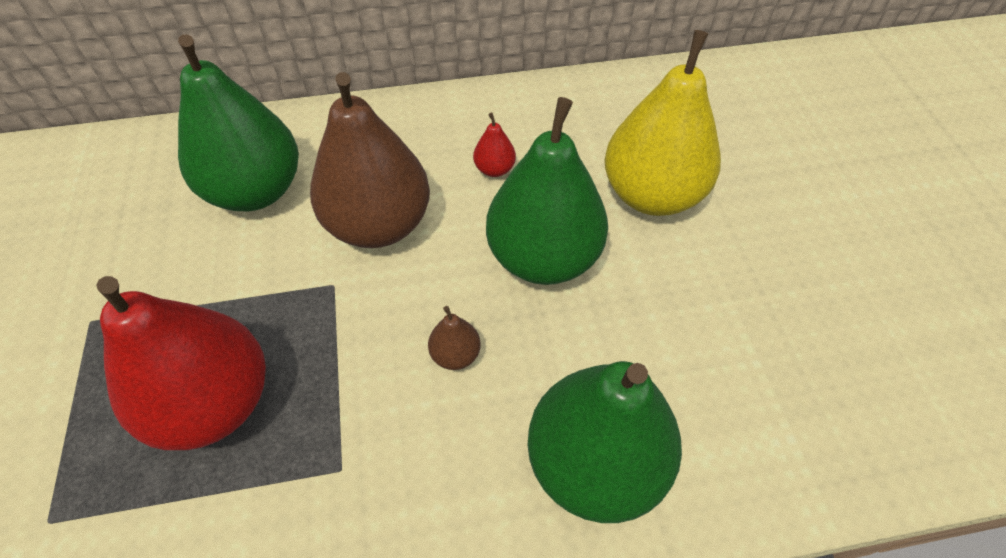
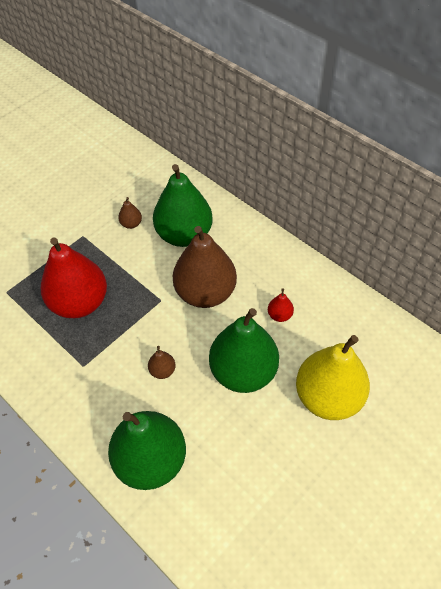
camera: 55 degrees right, 0 degrees up
(155, 241) = (131, 224): none -> brown pear

